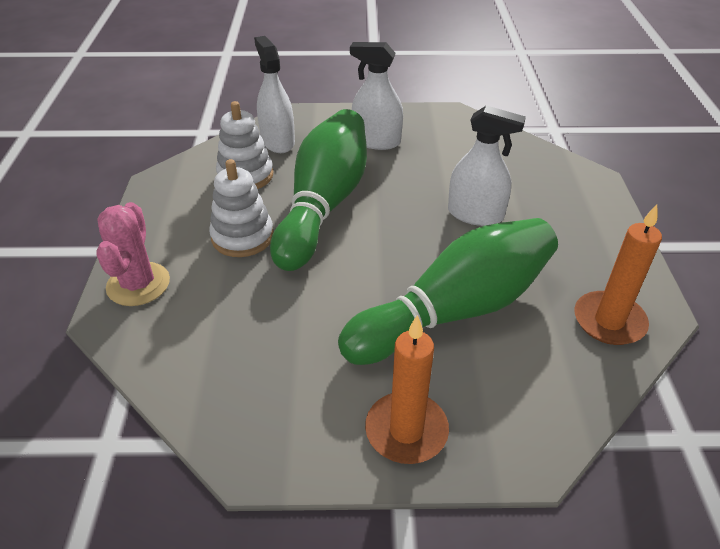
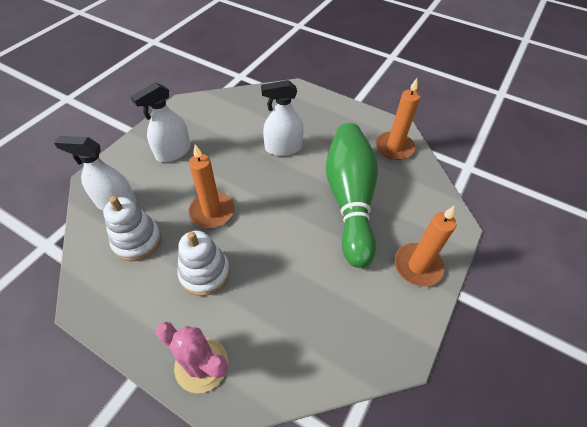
camera: 60 degrees left, 10 degrees up
(324, 204) = (212, 211): green bowling pin -> orange candle
(475, 214) = (283, 148): white spray bottle -> white spray bottle turned 150 degrees counterclockwise

